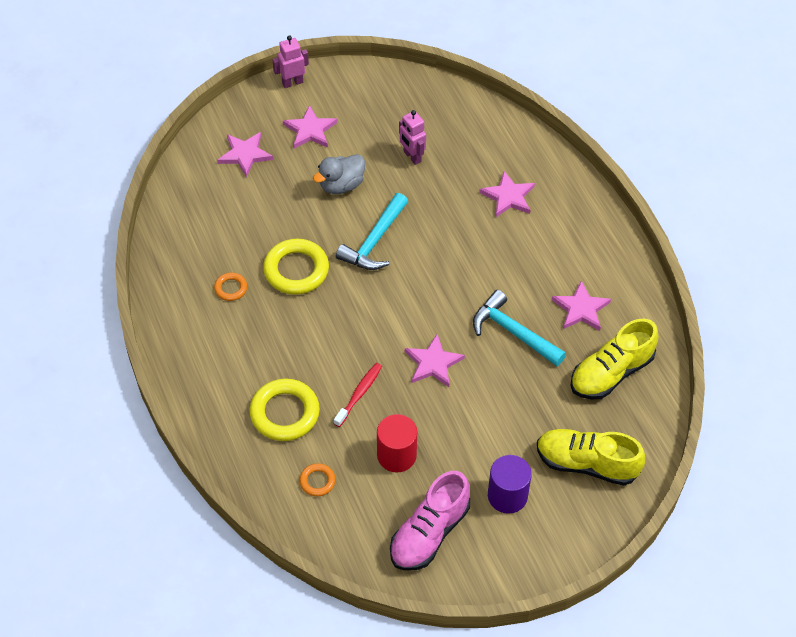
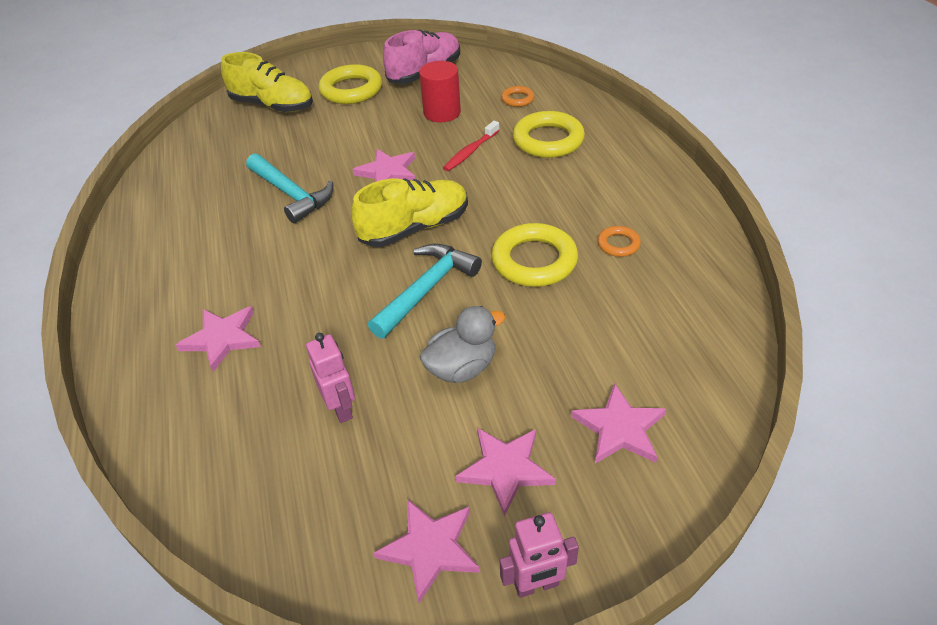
camera: 170 degrees left, 10 degrees down
(507, 496) = (351, 90): purple cylinder -> yellow ring
(581, 309) = (205, 212): pink star -> pink star (430, 548)
(611, 373) = (209, 161): yellow shoe -> yellow shoe (415, 228)

